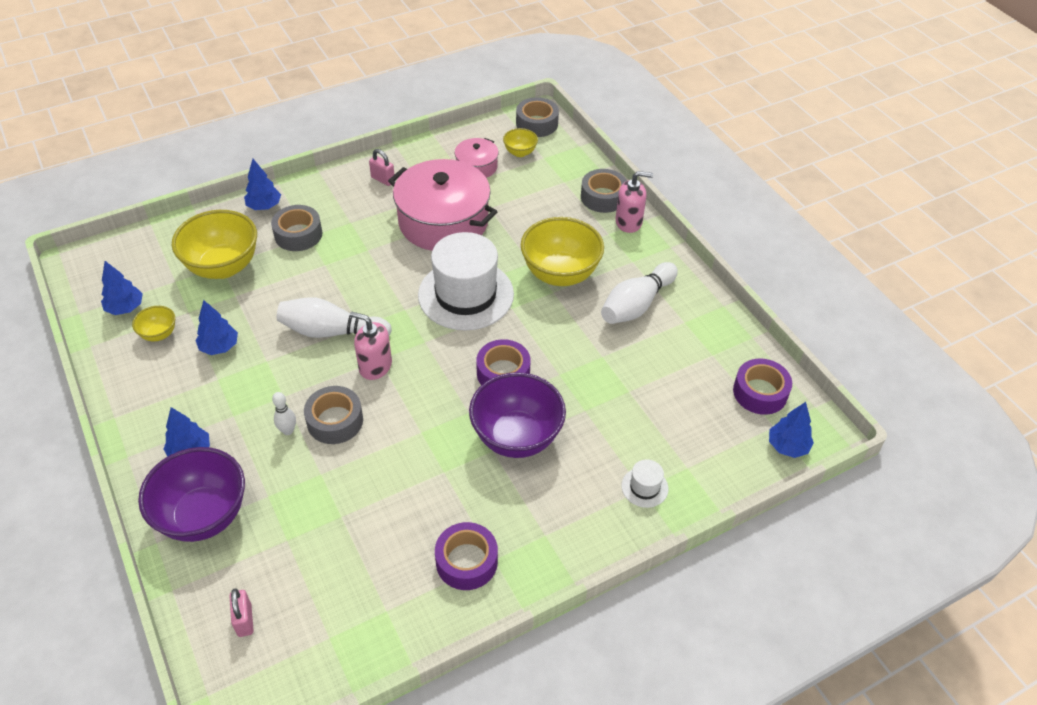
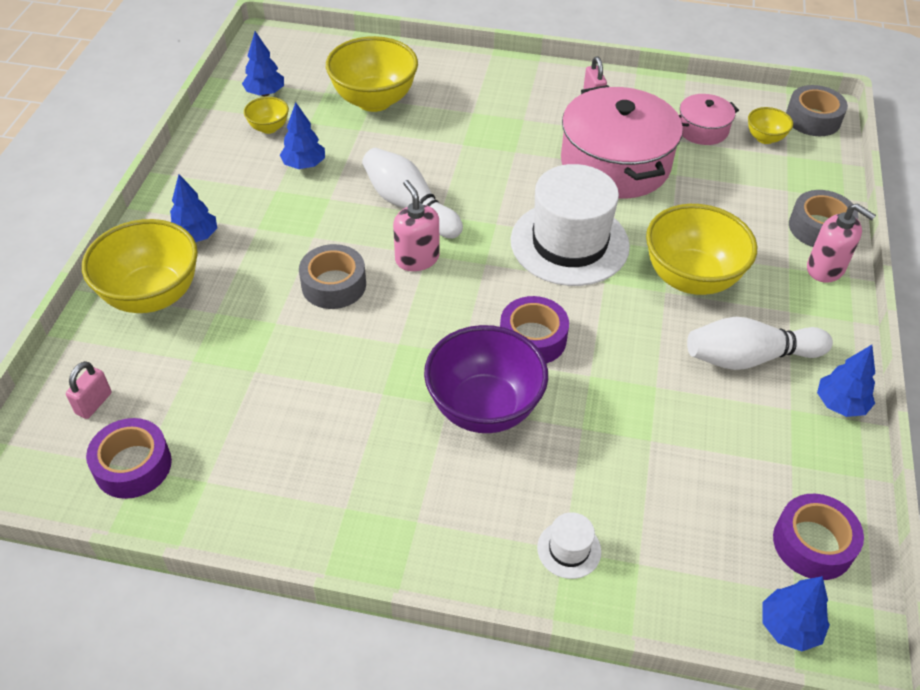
camera: 40 degrees right, 0 degrees up
(203, 516) = (152, 295): purple bowl -> yellow bowl
(264, 206) = (460, 67): blue tree -> blue tree (840, 404)
(288, 431) = (287, 268): white bowling pin -> none
(298, 234) = (465, 106): grey tape -> none
(466, 561) = (319, 491): purple tape -> purple tape (133, 466)

